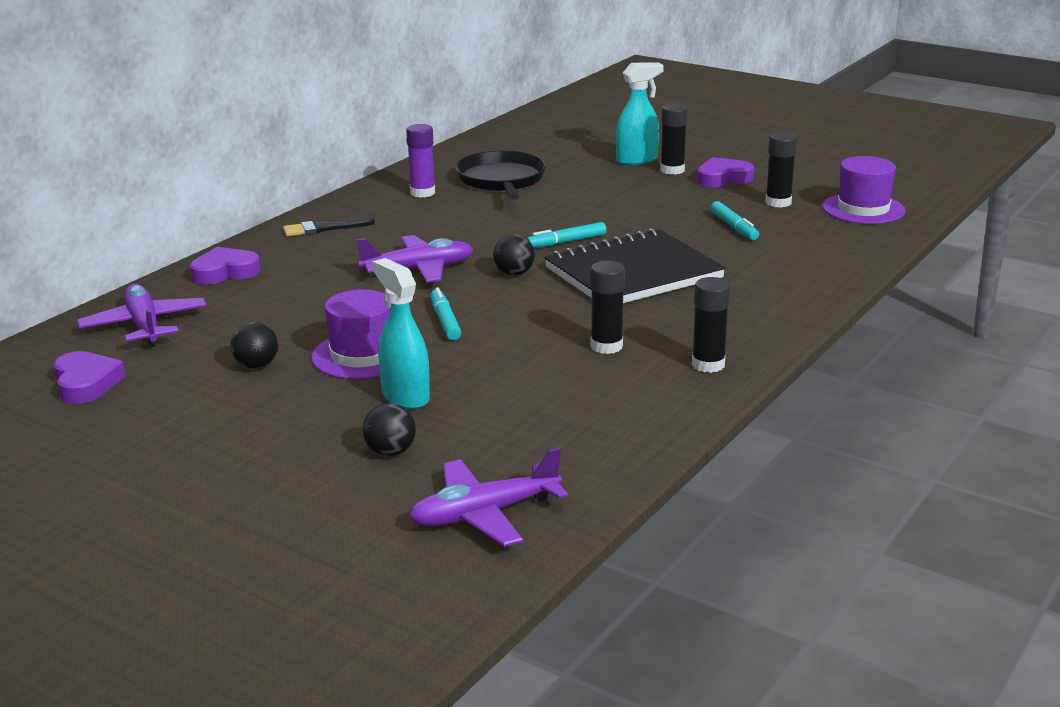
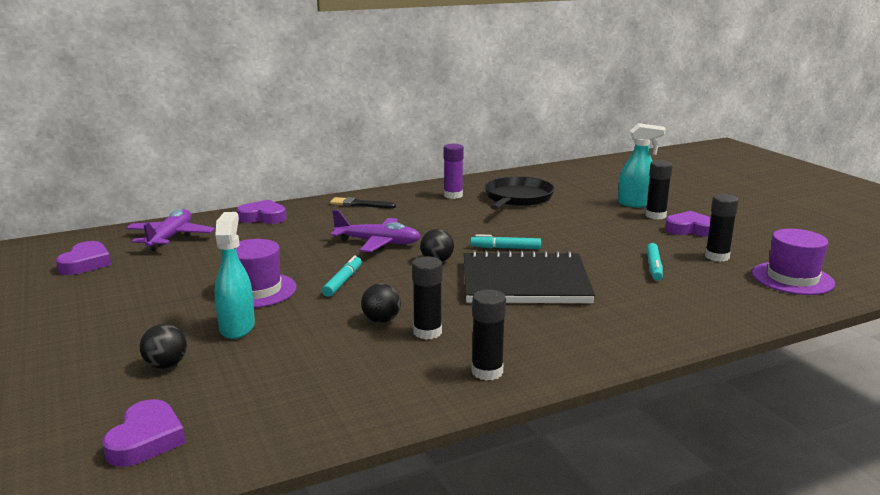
camera: 30 degrees right, 5 degrees down
(256, 366) = (187, 279): black ball -> black ball (381, 320)
(484, 514) = (146, 440): purple plane -> purple heart

